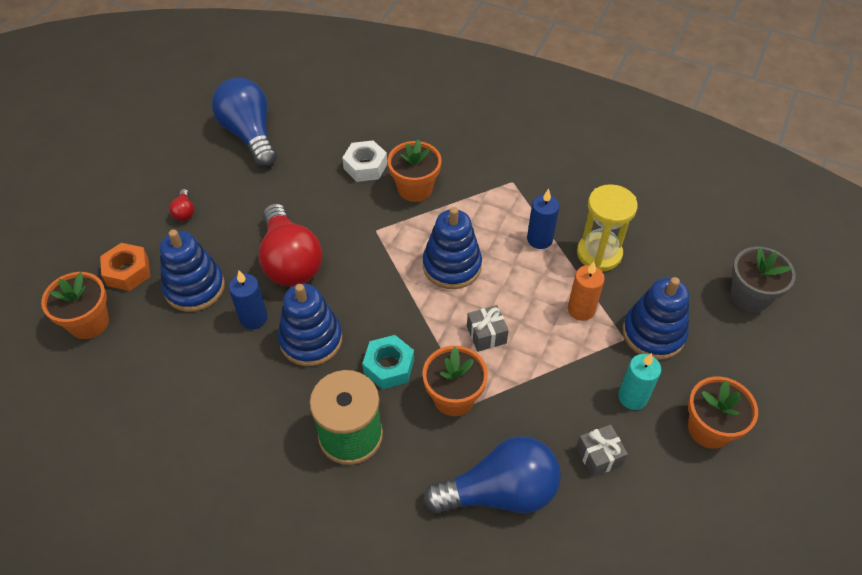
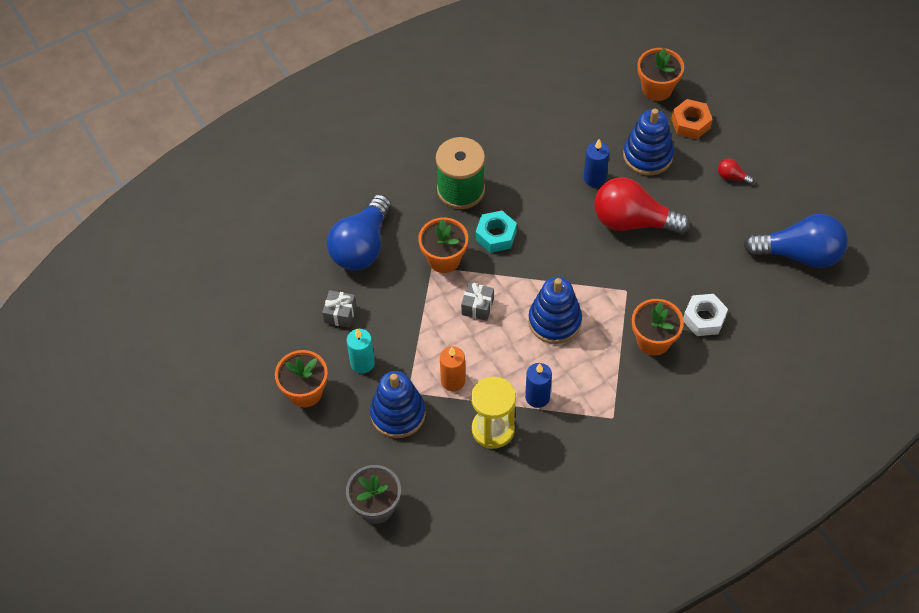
camera: 125 degrees right, 5 degrees up
(311, 340) = (551, 202): blue stacking toy -> none

